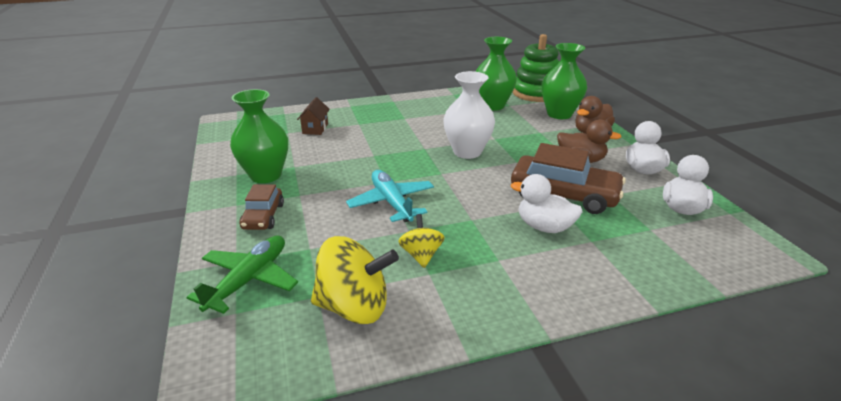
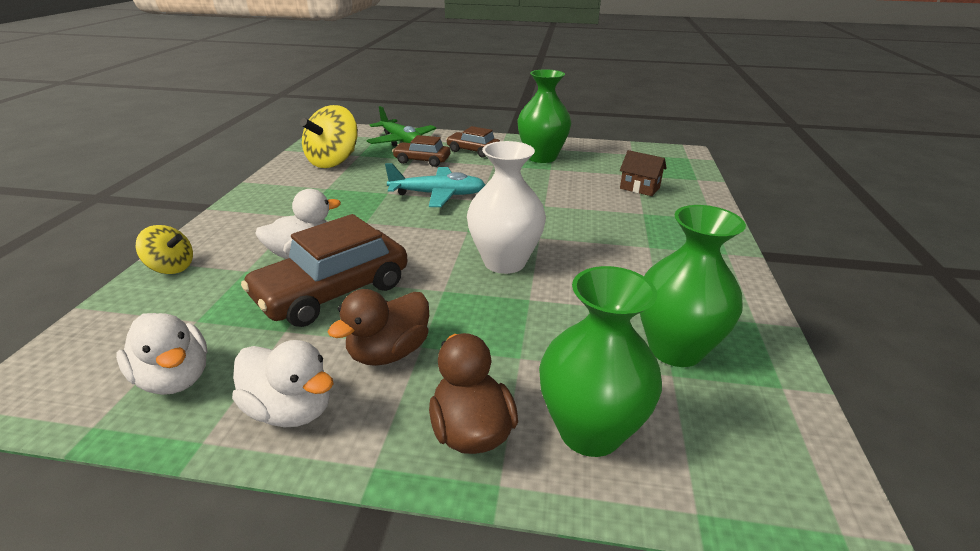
camera: 115 degrees right, 0 degrees up
(312, 239) = (422, 160): none -> brown car
(421, 255) = (350, 190): yellow spinning top -> yellow spinning top (171, 267)
(535, 93) = (748, 460): green stacking toy -> none

